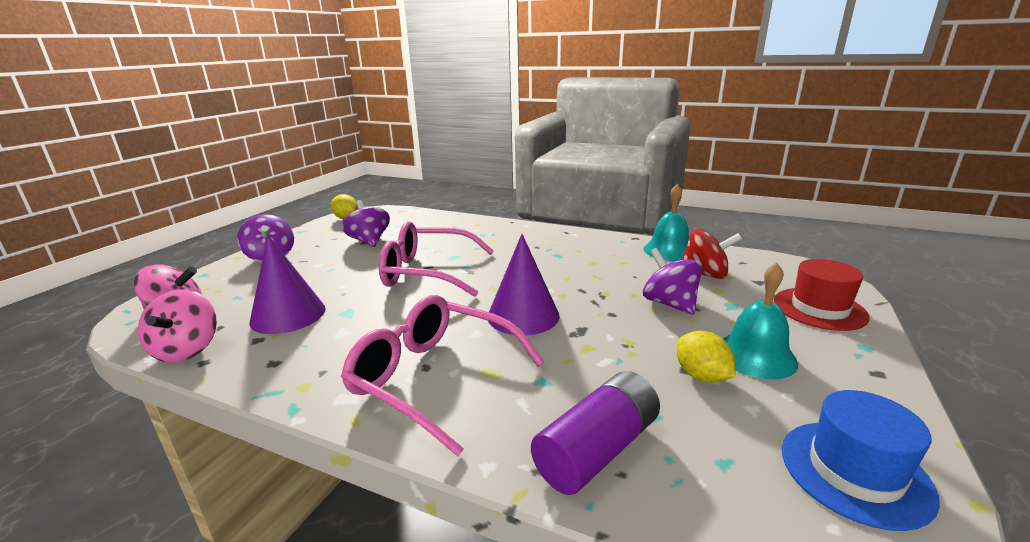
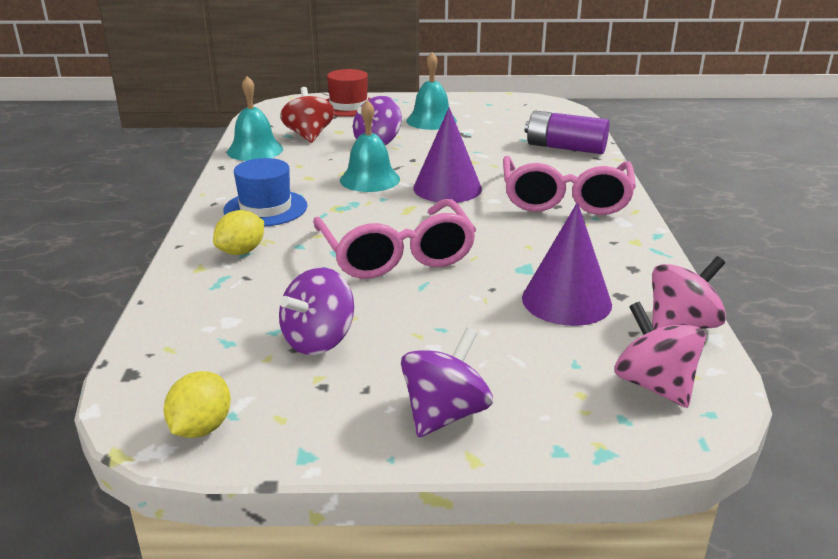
camera: 115 degrees left, 5 degrees up
(571, 284) = (370, 179): none -> turquoise bell
(701, 376) = (470, 131): yellow lemon -> yellow lemon (241, 251)
(854, 472) = (514, 106): blue hat -> blue hat (265, 208)

